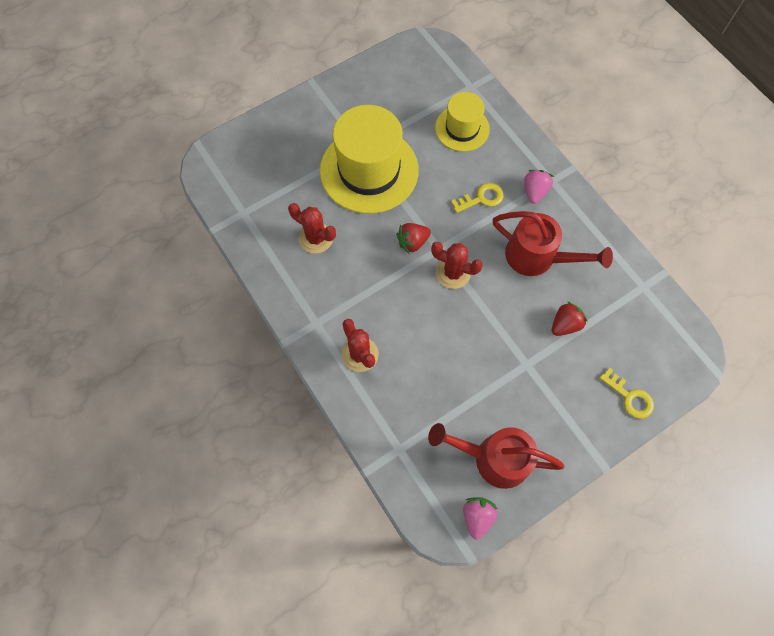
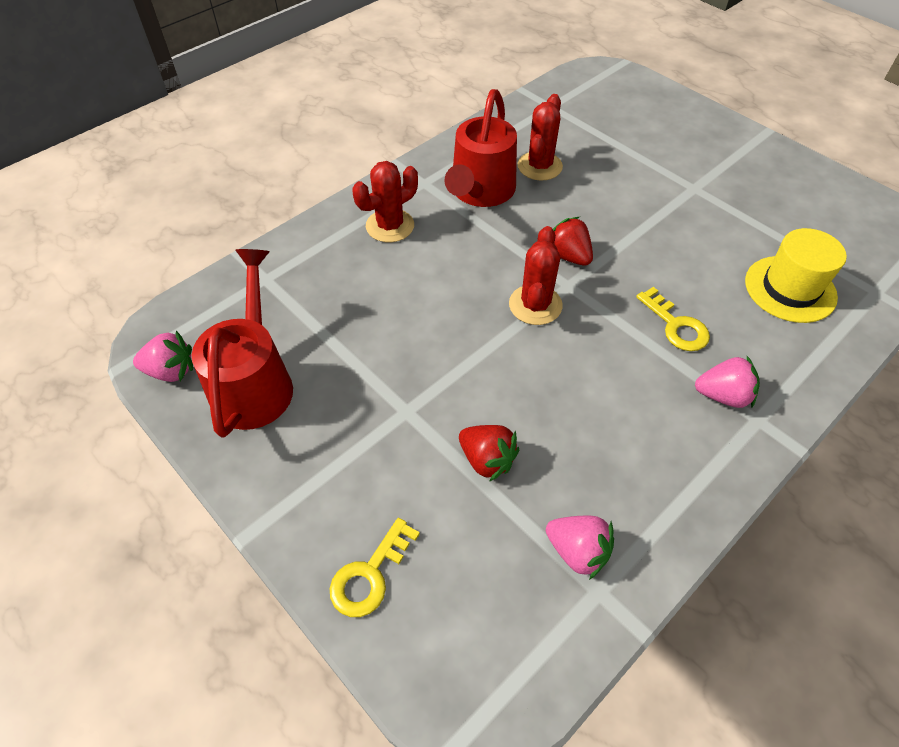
camera: 80 degrees right, 15 degrees down
(369, 170) = (661, 199): yellow hat -> none
(537, 257) = (599, 410): red watering can -> red watering can (480, 192)
(622, 291) = (577, 551): none -> pink strawberry

